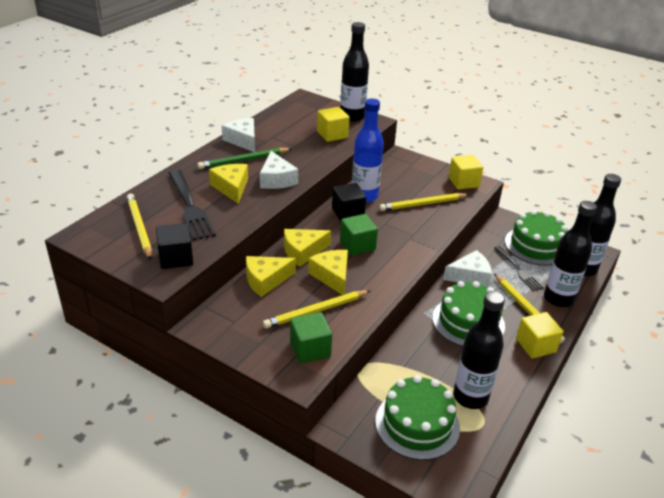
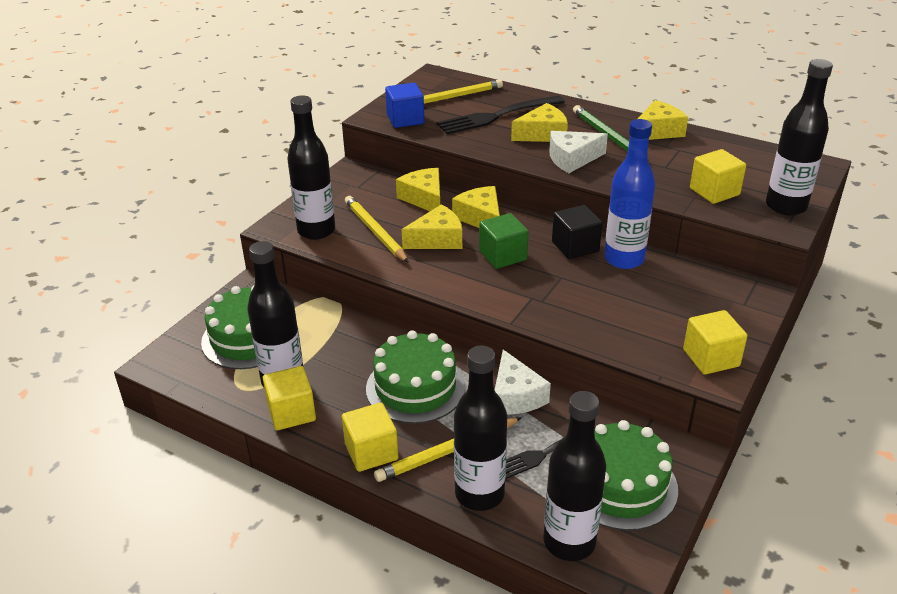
camera: 90 degrees right, 0 degrees up
(176, 258) = (405, 119): black cube -> blue cube
(243, 140) = (658, 131): white cheese -> yellow cheese
(310, 349) = (316, 231): green cube -> black bottle
(422, 204) = (623, 312): yellow pencil -> none
(506, 390) = (291, 412): none -> yellow cube

